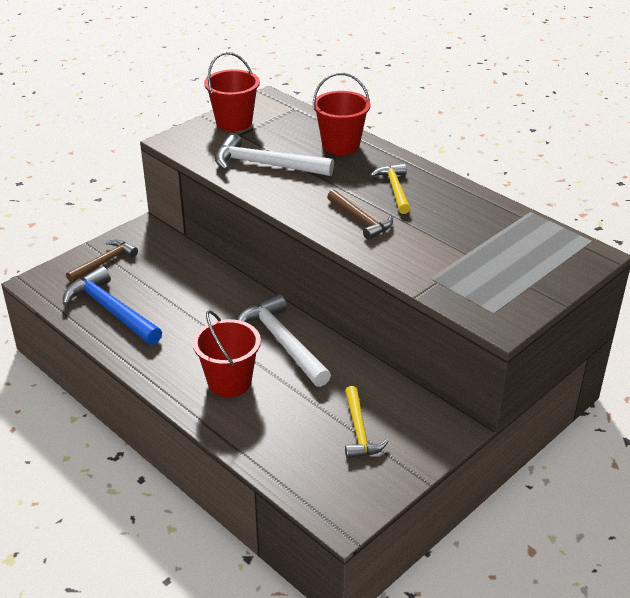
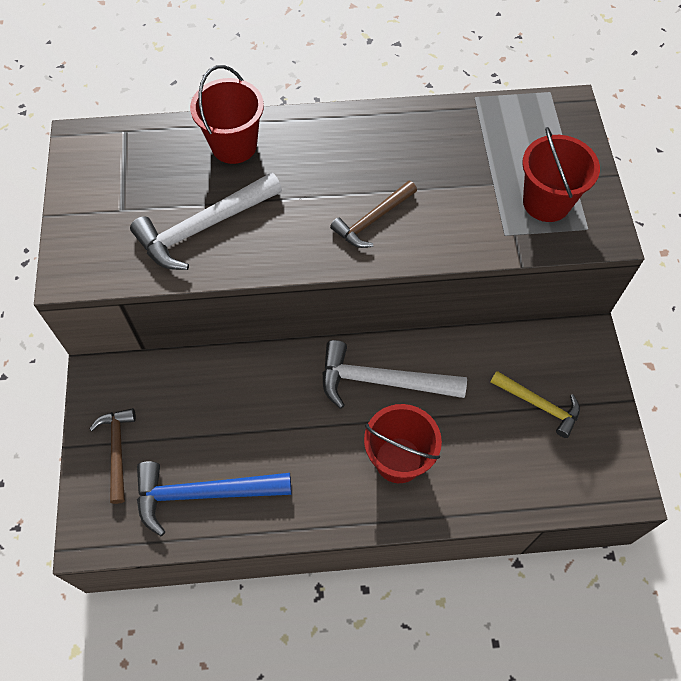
camera: 50 degrees left, 25 degrees up
(234, 122) = (93, 198): red bucket -> red bucket (546, 202)
(361, 220) = (373, 220): brown hammer -> brown hammer turned 135 degrees clockwise
(394, 189) = (349, 160): yellow hammer -> none

